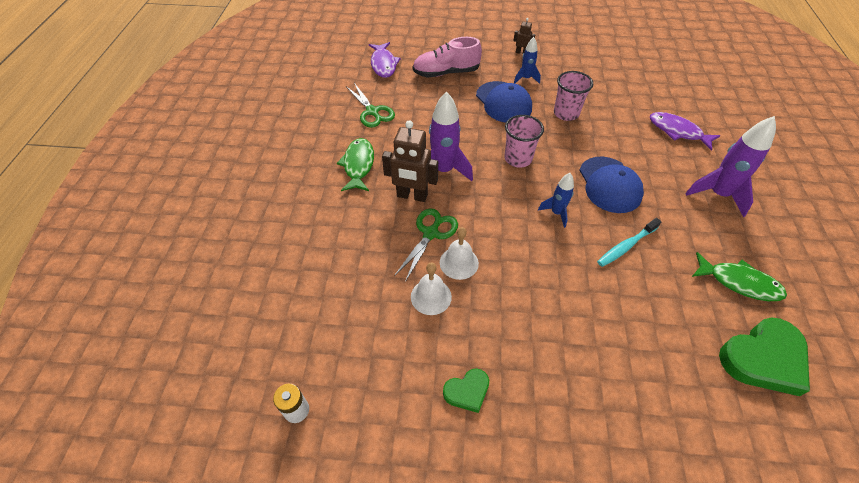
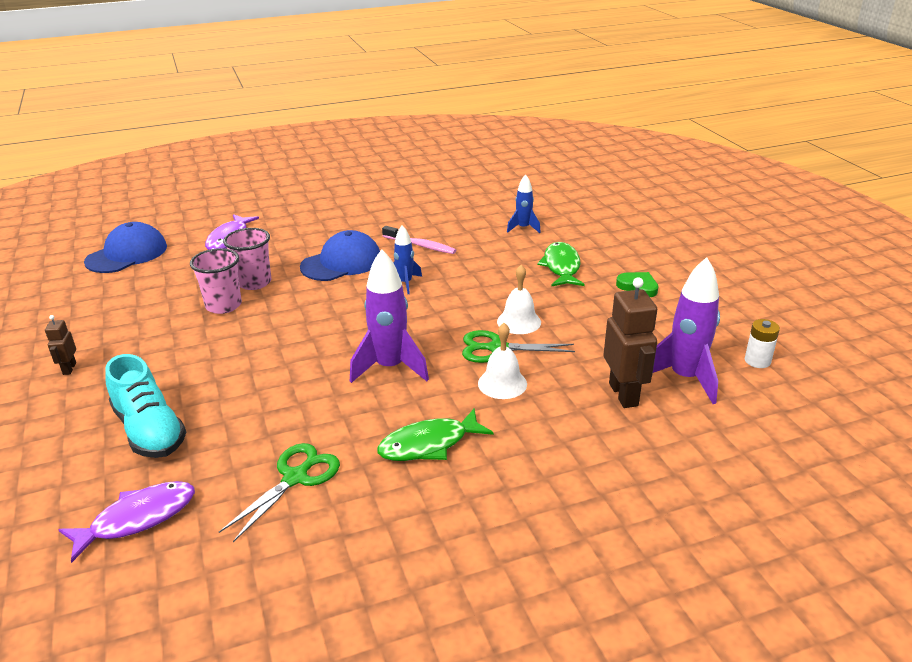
camera: 115 degrees left, 20 degrees down
(412, 196) = (451, 378): brown robot -> brown robot (624, 394)
(431, 296) = (573, 326): white bell -> white bell (502, 383)
(446, 73) = (149, 430): pink shoe -> turquoise shoe
(503, 102) = (216, 356): blue cap -> blue cap (127, 254)
(518, 159) = (333, 321): pink cup -> pink cup (254, 282)
(525, 79) = (148, 350): blue rocket -> blue rocket (523, 228)
(626, 246) = (420, 245): turquoise toothbrush -> pink toothbrush
(717, 194) = (320, 214): purple rocket -> purple rocket (684, 378)
(739, 282) = (421, 201): green fish -> green fish (561, 267)
(763, 358) = (484, 191): green heart -> none

